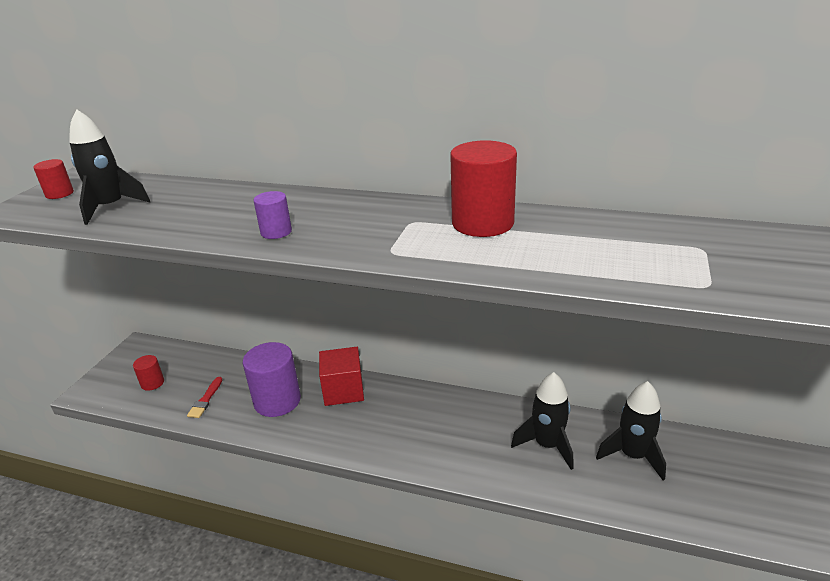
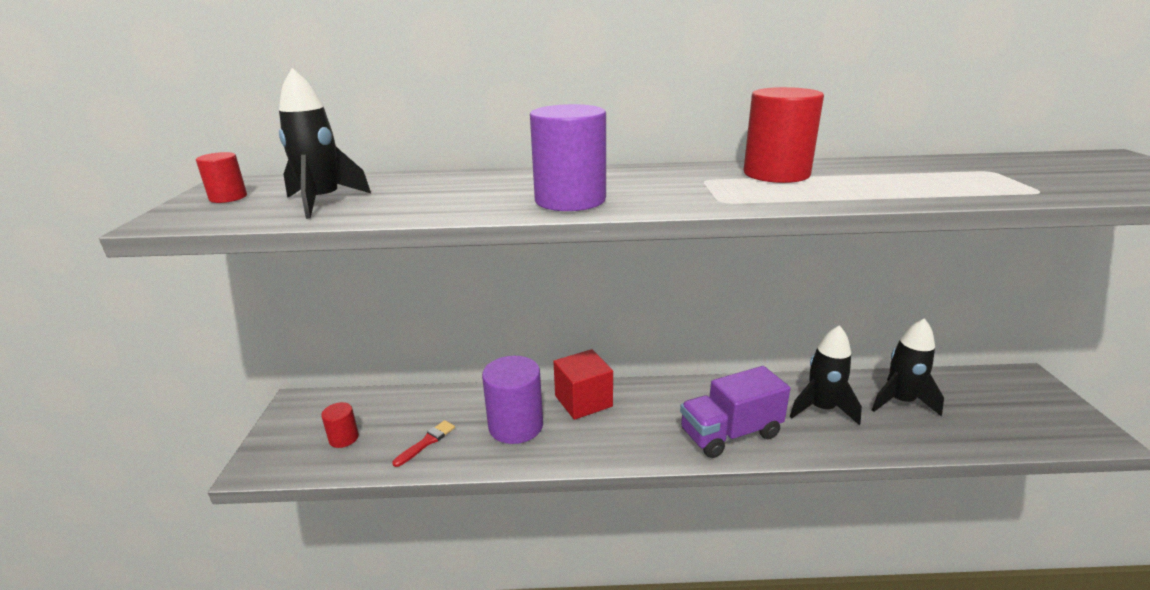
camera: 20 degrees left, 5 degrees down
(205, 400) = (426, 442): red brush -> red brush turned 135 degrees counterclockwise
(276, 232) = (570, 200): purple cylinder -> purple cylinder, size x1.96
(445, 449) = (730, 433): none -> purple truck

